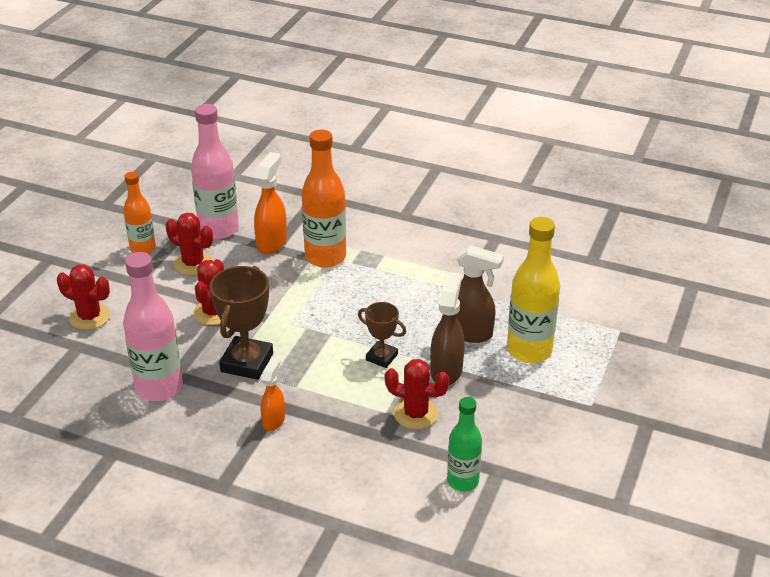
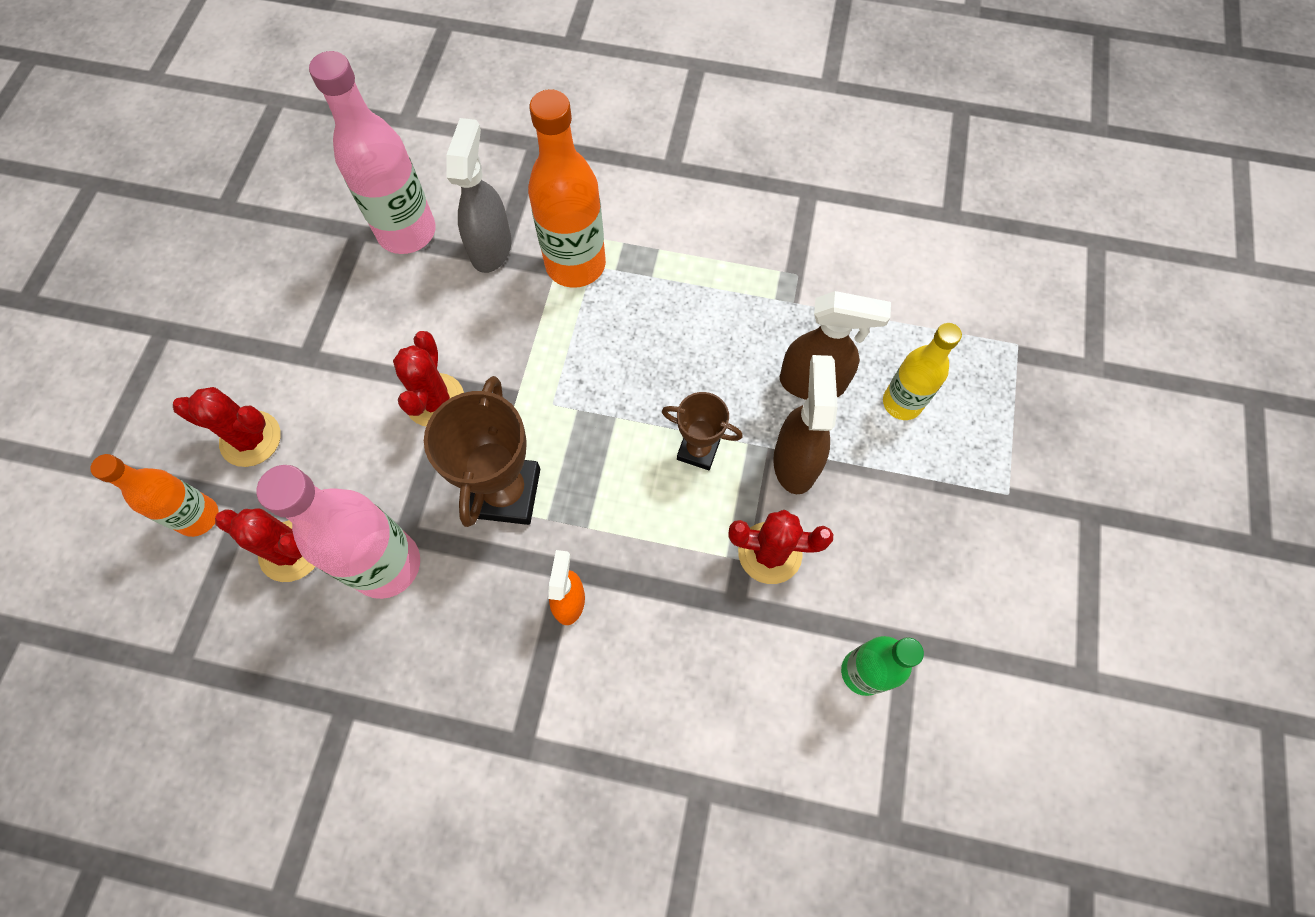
camera: 10 degrees left, 30 degrees up
(143, 249) = (301, 288): orange bottle -> orange bottle (198, 517)
(193, 264) = (384, 307): red cactus -> red cactus (291, 551)
(272, 242) = (491, 247): orange spray bottle -> grey spray bottle
(529, 350) = (902, 403): yellow bottle -> yellow bottle, size x0.62

